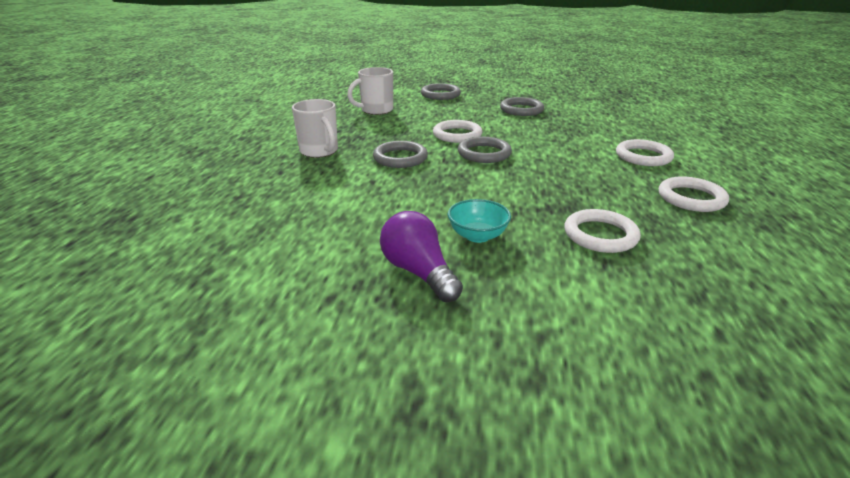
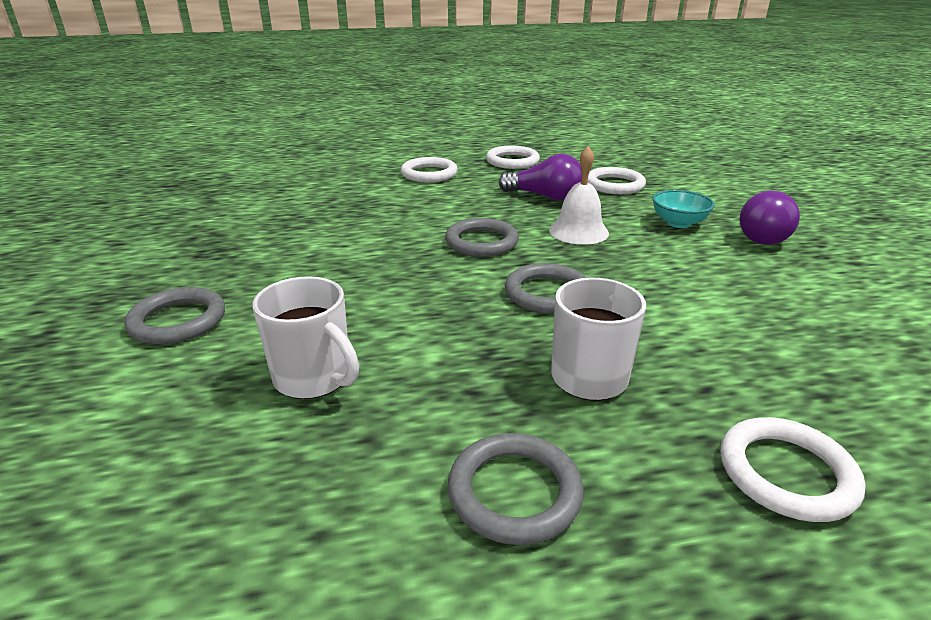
camera: 110 degrees left, 0 degrees up
(457, 135) = (422, 268): white ring -> white ring (786, 473)
(484, 187) = (578, 231): none -> white bell
(521, 110) = (278, 237): grey ring -> grey ring (514, 492)
(570, 191) = (544, 196): none -> purple light bulb

